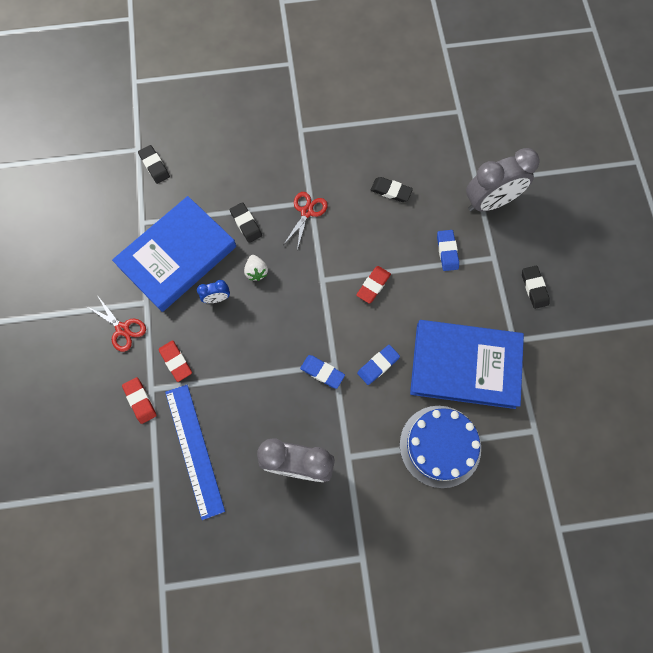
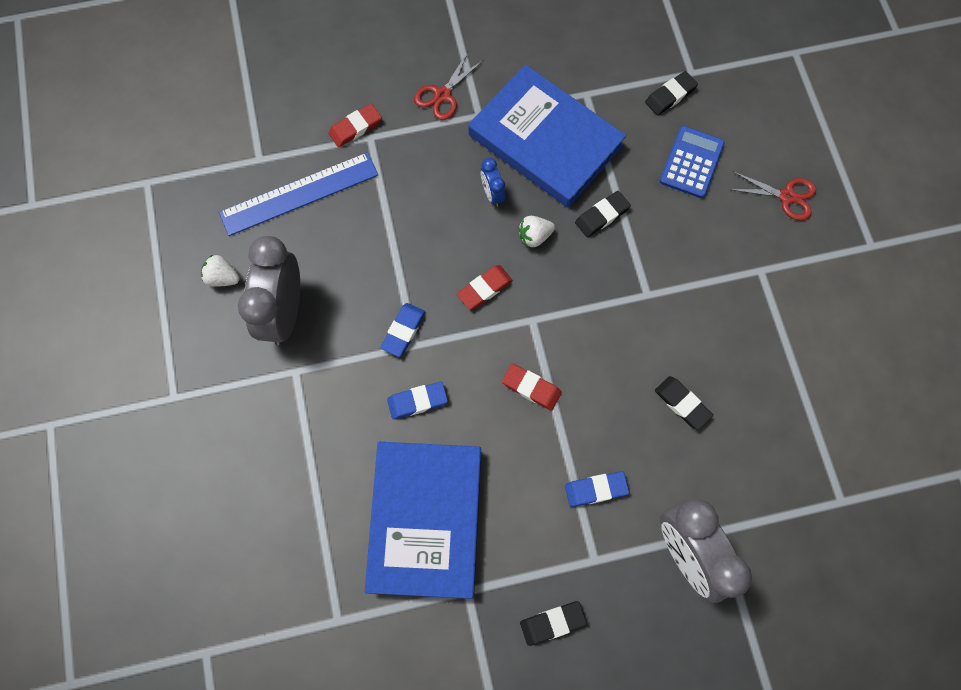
camera: 85 degrees right, 0 degrees up
(176, 361) = (406, 159): red eraser -> red eraser (484, 289)
(212, 160) = (691, 162): none -> blue calculator
(262, 516) = (222, 277): none -> white strawberry
(307, 212) = (631, 291): red scissors -> red scissors (786, 196)
(378, 365) = (417, 401): blue eraser -> blue eraser turned 60 degrees counterclockwise
(391, 191) = (682, 403): black eraser -> black eraser turned 60 degrees counterclockwise
(440, 446) = (312, 488): blue cake -> none

